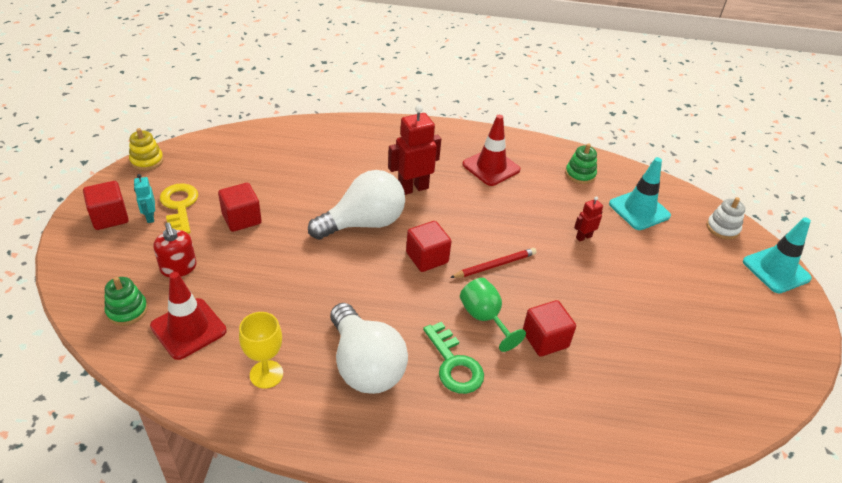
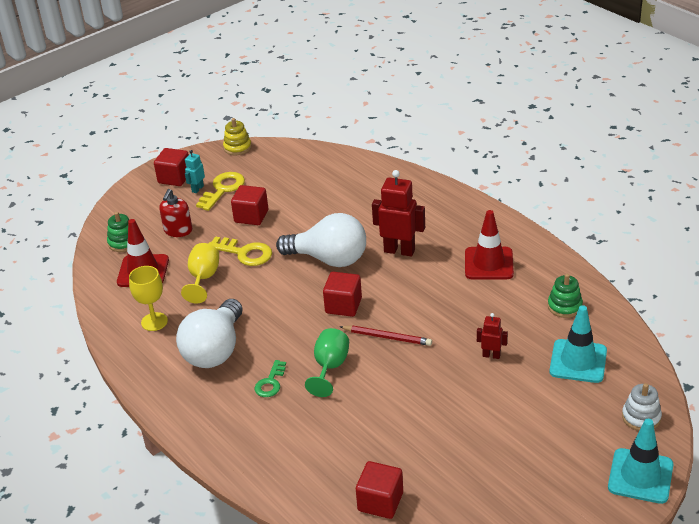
camera: 50 degrees right, 5 degrees down
(265, 301) = (203, 278): none -> yellow goblet
(278, 256) = (244, 253): none -> yellow key
(454, 364) = (270, 382): green key -> green key, size x0.65
(545, 339) = (354, 405): red cube -> red cube (380, 502)

